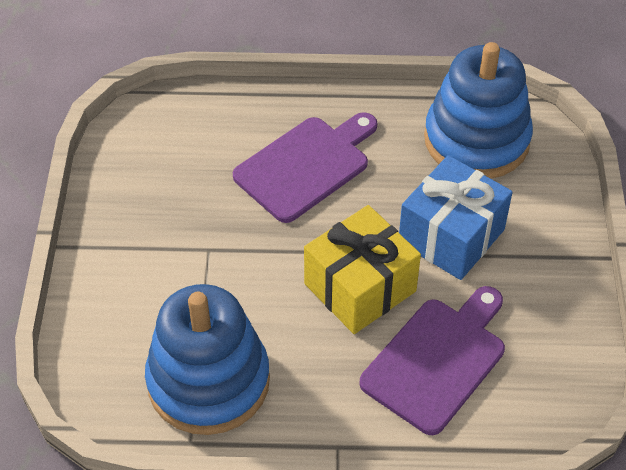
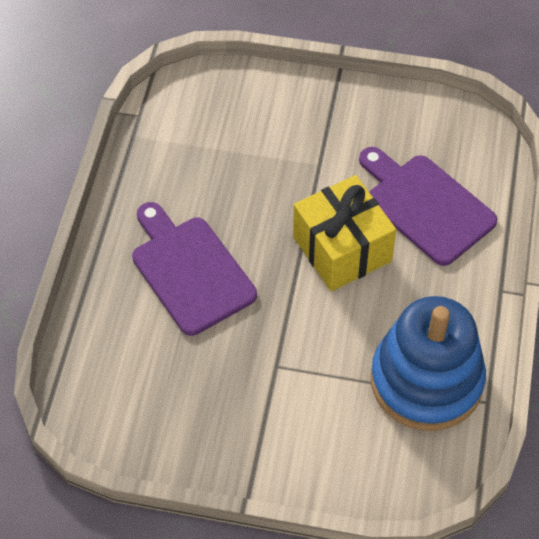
camera: 80 degrees left, 5 degrees up
(451, 236) = (297, 172): blue gift -> none
(476, 140) = (190, 131): blue stacking toy -> none

